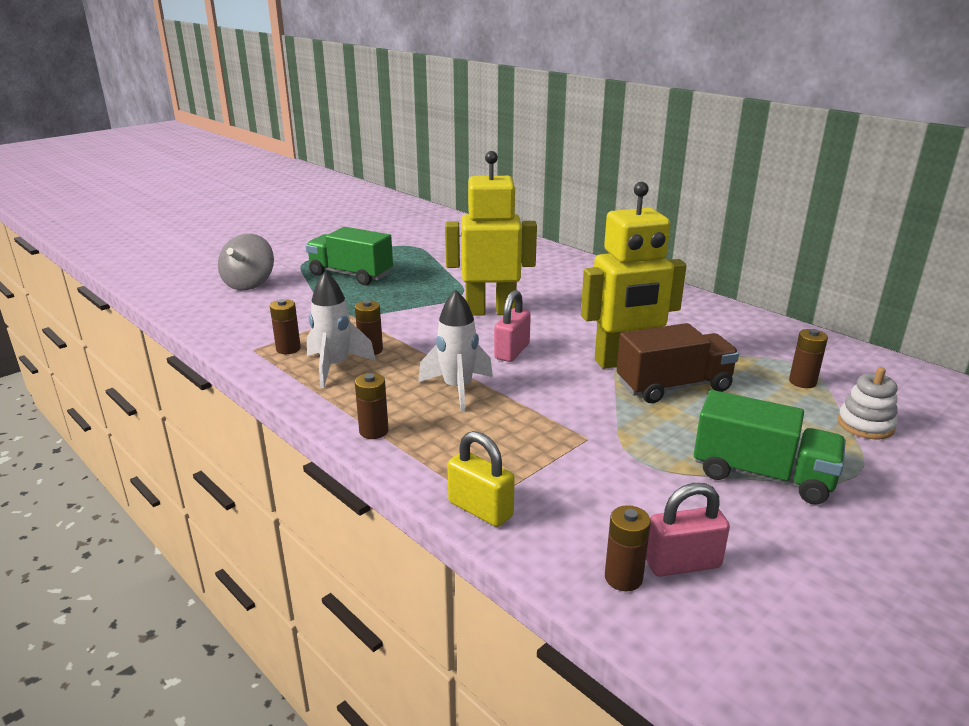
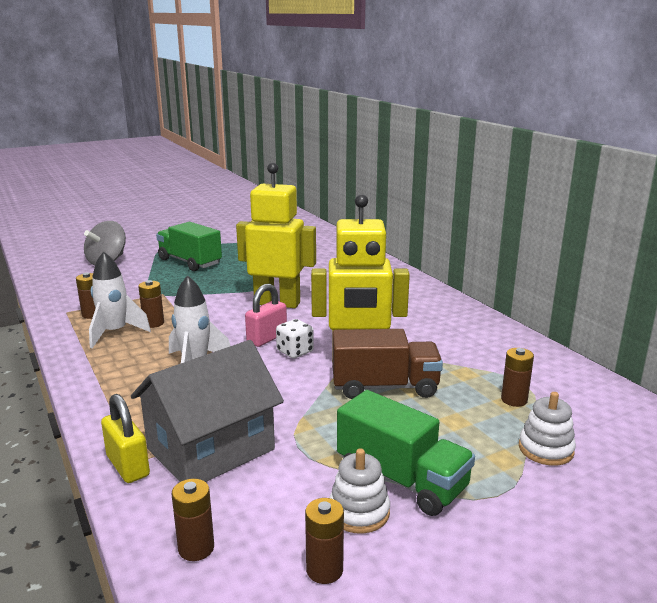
camera: 15 degrees right, 5 degrees down
(374, 431) = (100, 388): brown battery -> brown battery (324, 570)
(552, 477) = (211, 449): none -> grey house
(553, 362) = (295, 352): none -> white dice
(682, 563) = (259, 546): pink padlock -> none
(748, 513) = (359, 512): none -> white stacking toy

